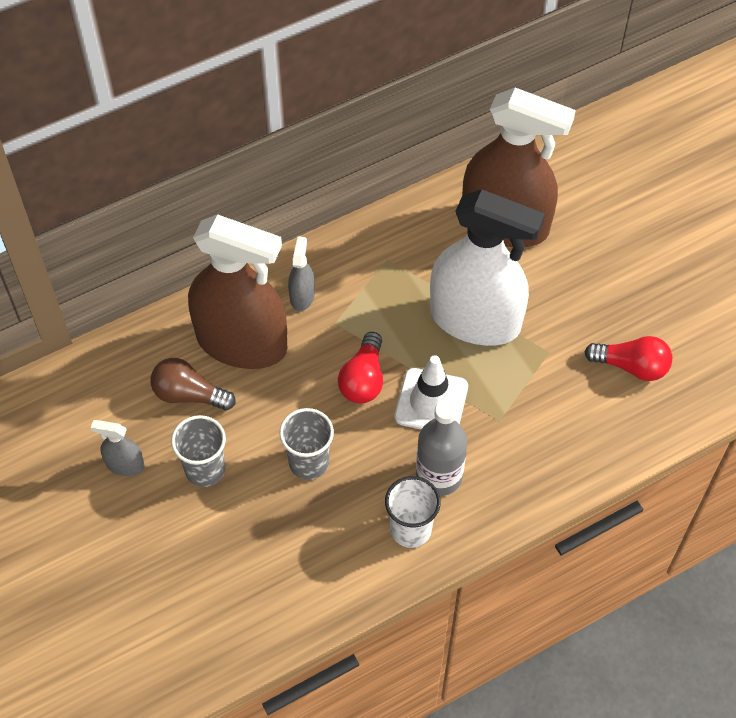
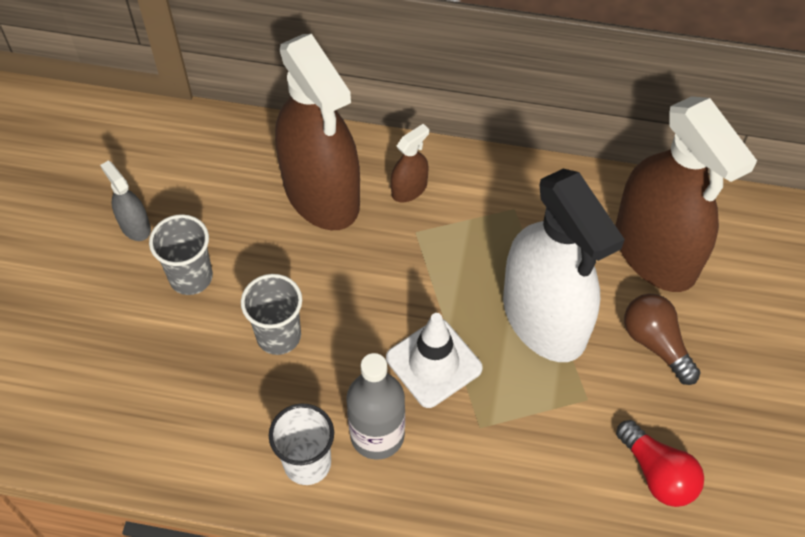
camera: 40 degrees right, 0 degrees up
(189, 395) = (238, 205): brown light bulb -> brown light bulb (656, 343)
(302, 296) = (409, 189): grey spray bottle -> brown spray bottle
(363, 379) = (393, 298): red light bulb -> none

